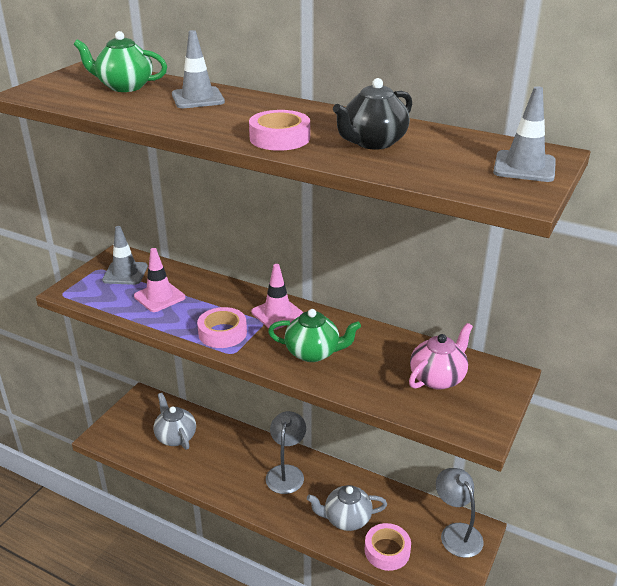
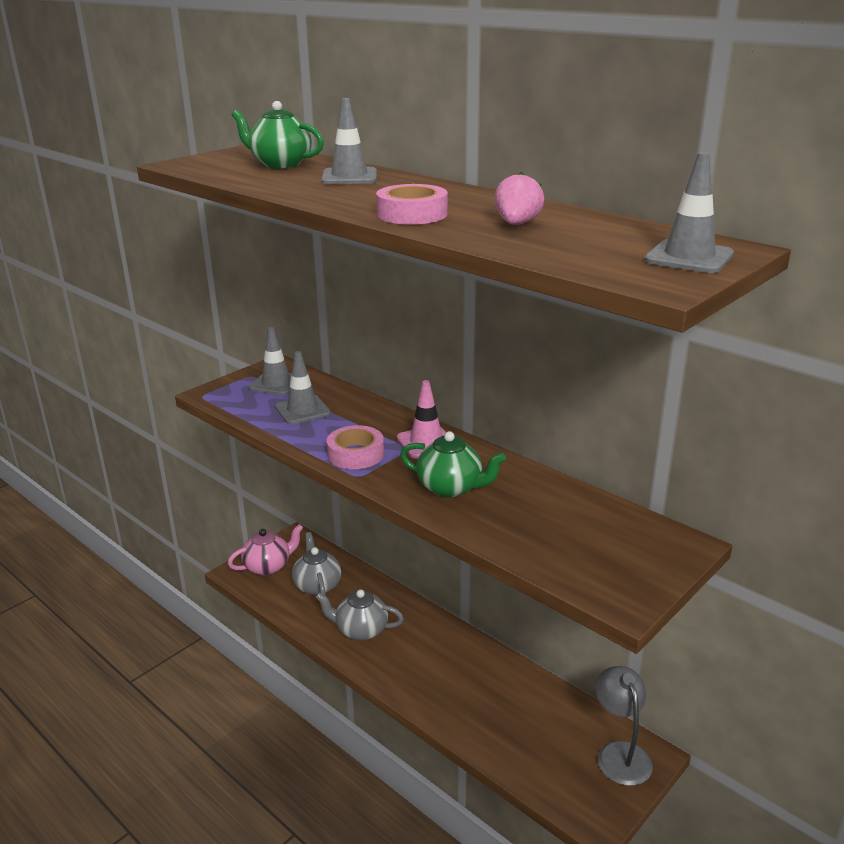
camera: 15 degrees right, 5 degrees down
(159, 297) = (302, 410): pink traffic cone -> grey traffic cone
(286, 472) = (430, 645): grey lamp -> none
(346, 519) = (486, 710): grey teapot -> grey teapot (360, 630)
(373, 142) = (517, 224): black teapot -> pink strawberry
(387, 550) = (525, 757): pink tape -> none
(438, 378) = (592, 535): pink teapot -> pink teapot (268, 566)

